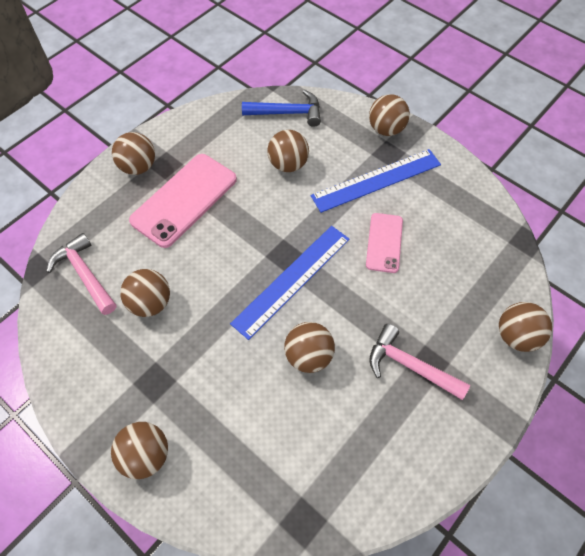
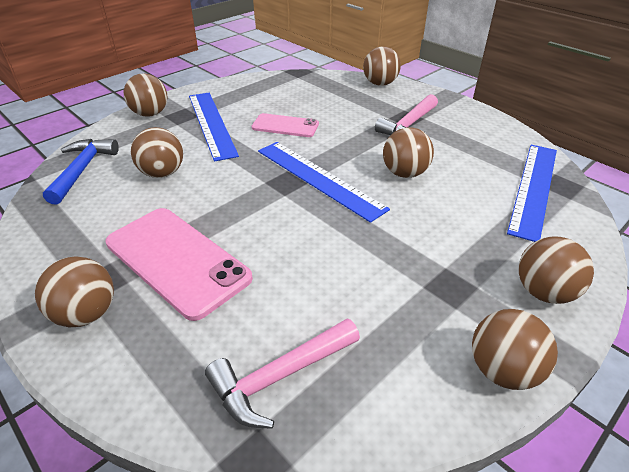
camera: 85 degrees left, 20 degrees down
(150, 303) = (338, 292): brown ball -> brown ball (502, 370)
(294, 486) = (533, 188): none -> blue ruler

